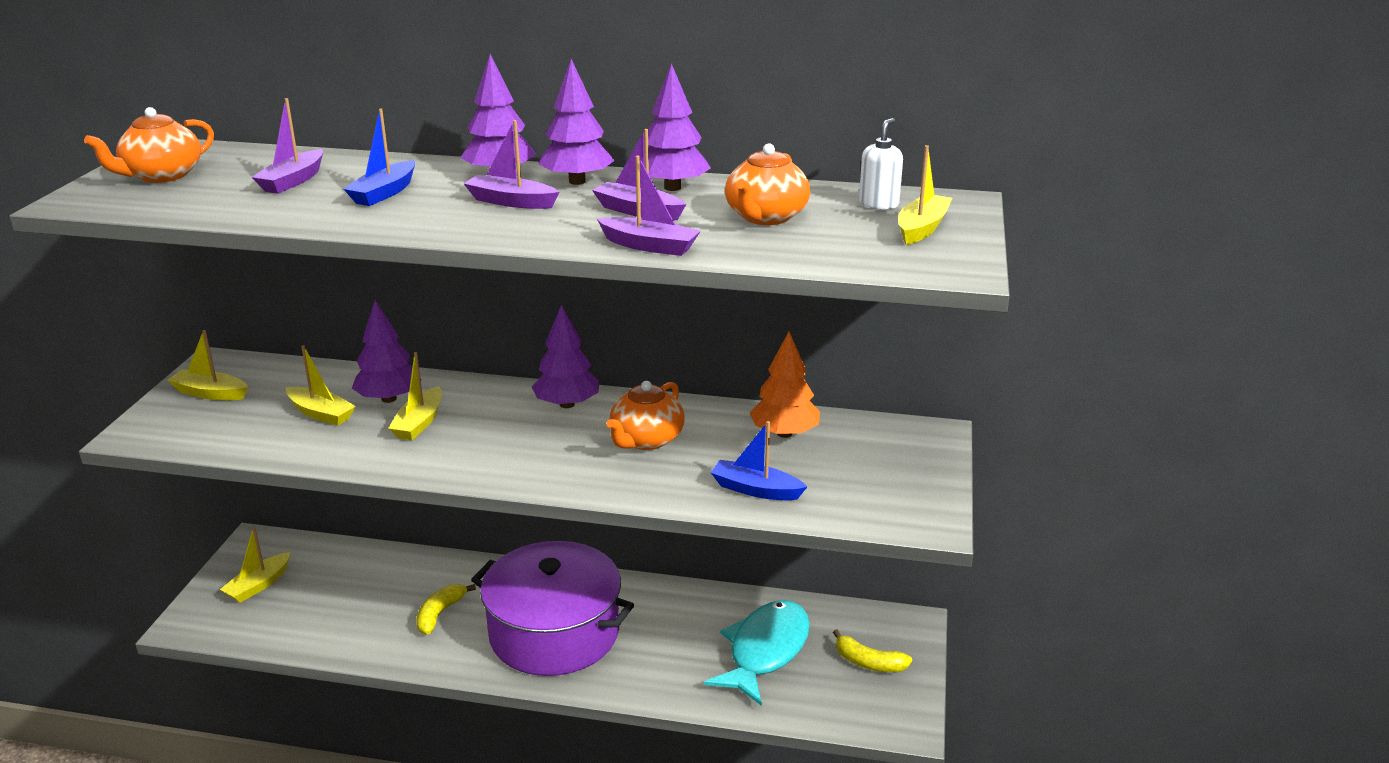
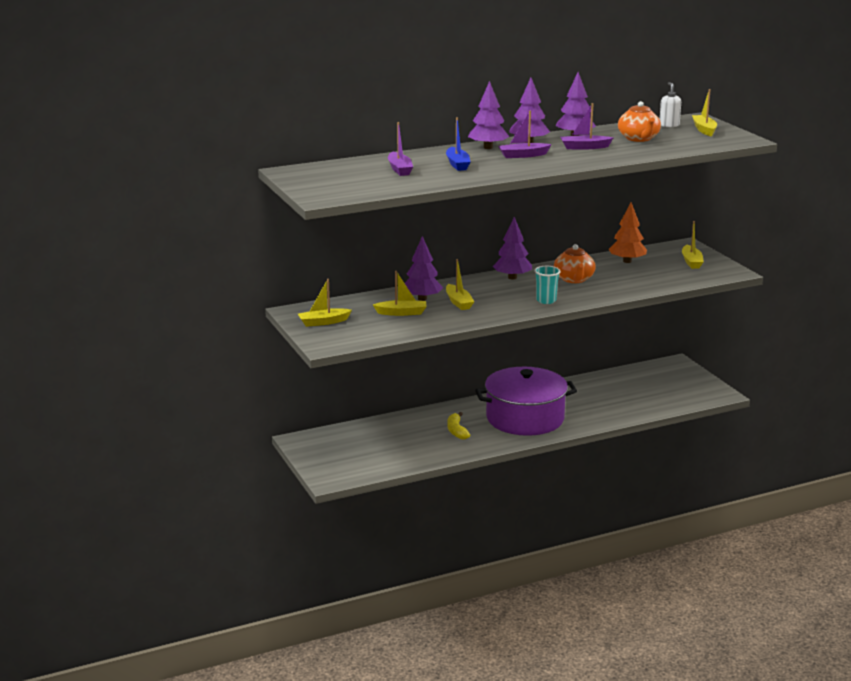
camera: 35 degrees left, 5 degrees down
(162, 175) = (327, 181): orange teapot -> none
(258, 585) = (338, 454): yellow boat -> yellow boat (691, 262)
(537, 466) = (546, 300): none -> turquoise cup
(650, 246) = (621, 157): purple boat -> none
(755, 490) = (651, 281): blue boat -> none
(765, 651) = (629, 392): turquoise fish -> none
(869, 662) = (678, 381): yellow banana -> none

